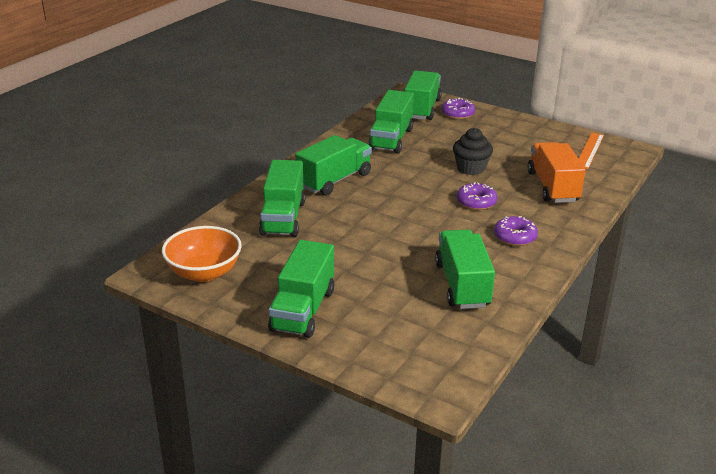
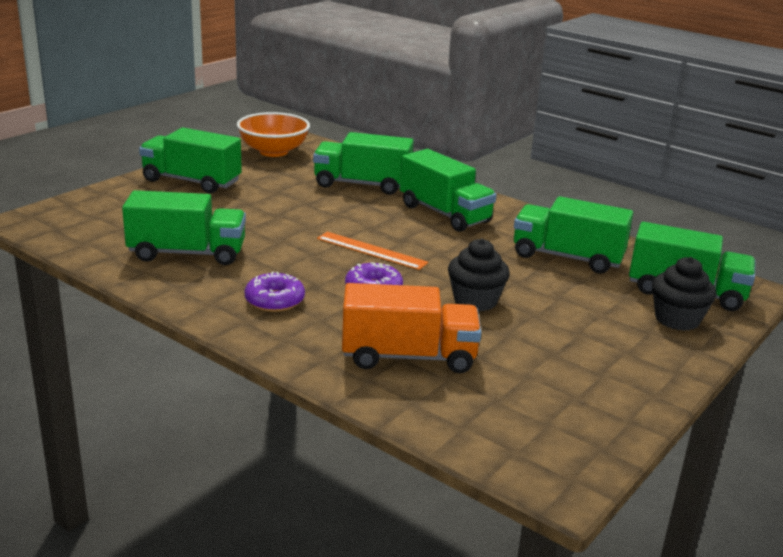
camera: 95 degrees right, 5 degrees down
(457, 114) = (677, 319): purple donut -> black cupcake
(589, 150) = (548, 425): orange ruler -> orange ruler (371, 250)

